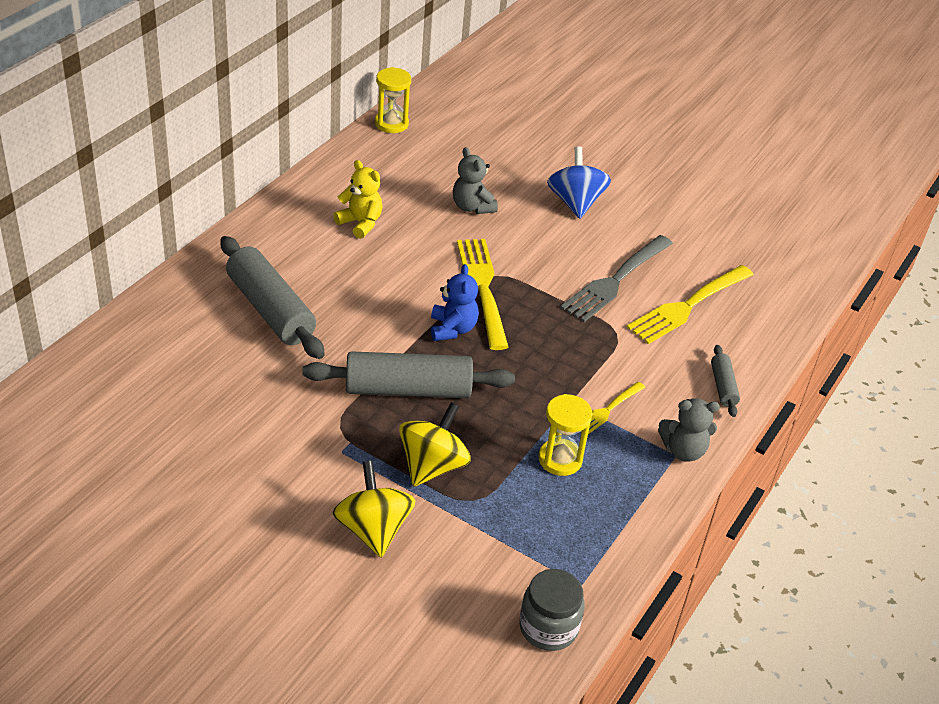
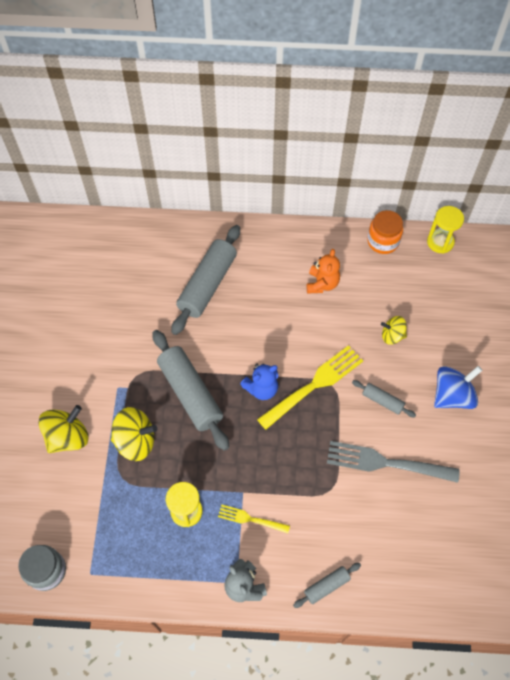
camera: 65 degrees right, 20 degrees up
(351, 158) = (383, 241): none -> orange jar
(360, 223) = (322, 284): yellow teddy bear -> orange teddy bear
(472, 207) = (392, 335): grey teddy bear -> yellow spinning top
(543, 249) = (382, 401): none -> grey rolling pin
(688, 305) = (397, 524): yellow fork -> none

